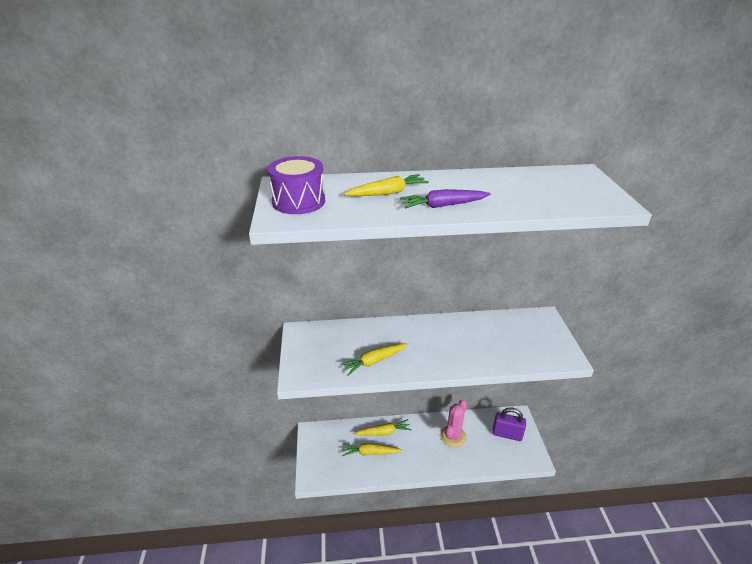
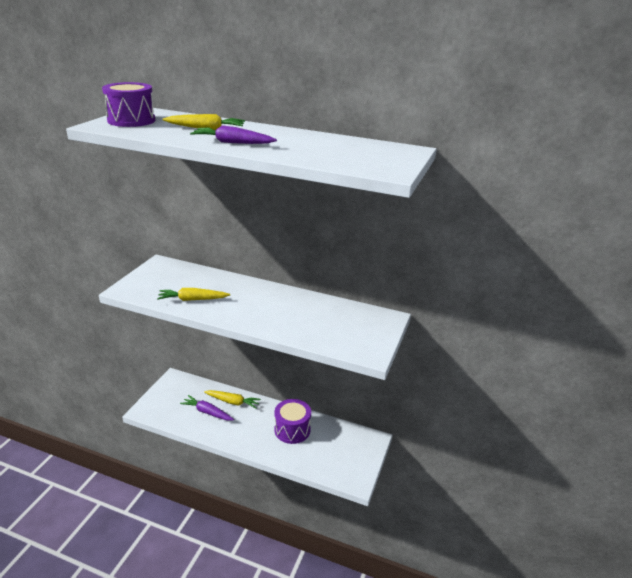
camera: 25 degrees right, 5 degrees down
(370, 452) = (207, 412): yellow carrot -> purple carrot
(453, 436) = (292, 430): pink cactus -> purple drum
(507, 434) = (347, 449): purple padlock -> none

